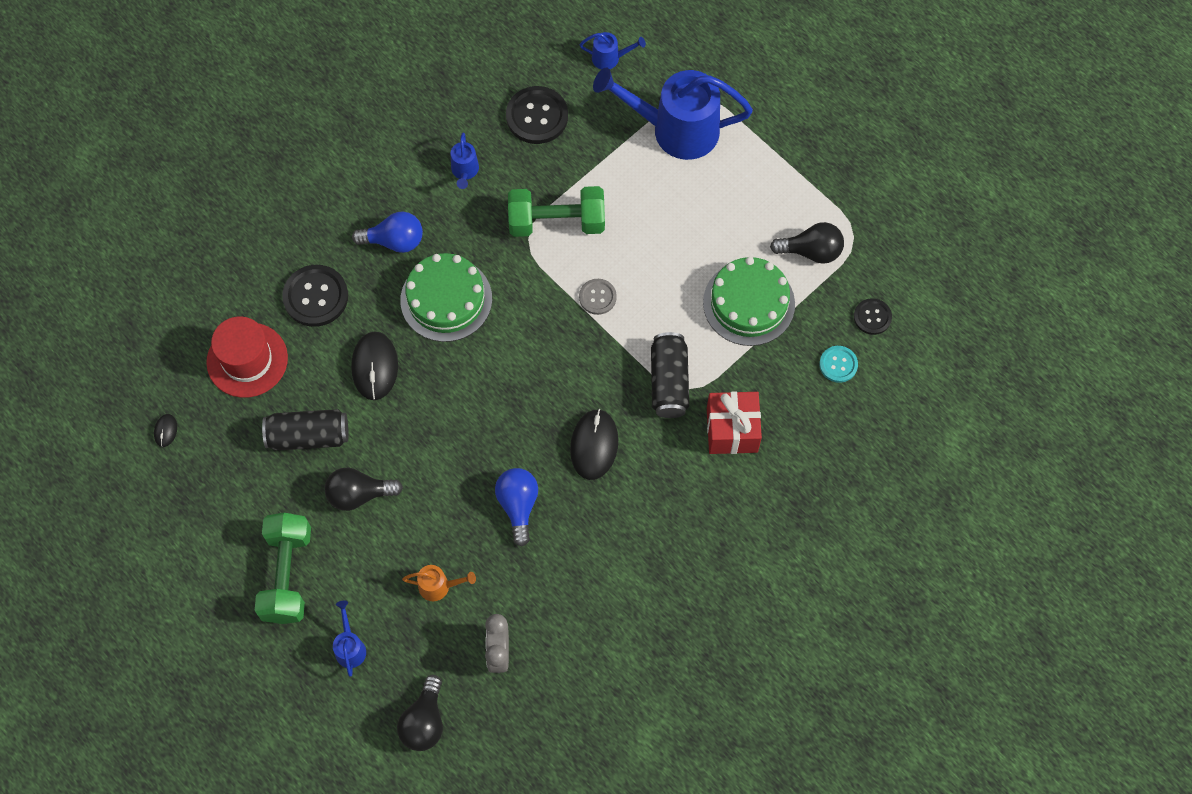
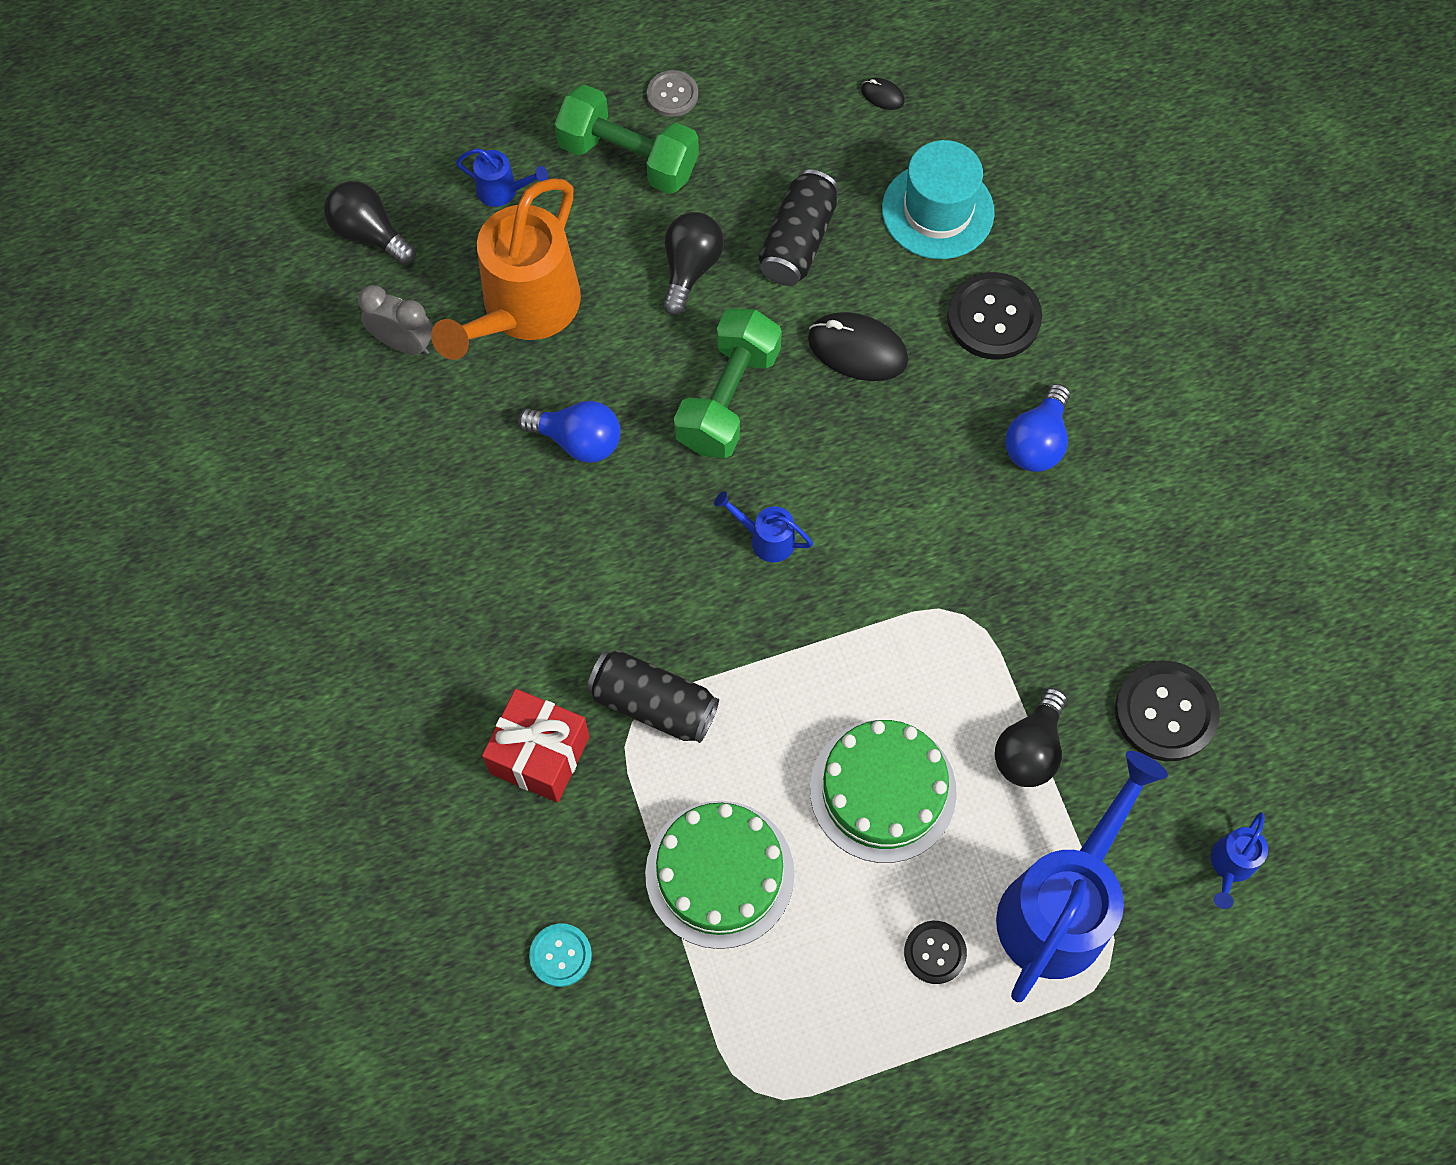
camera: 115 degrees right, 0 degrees up
(247, 360) = (937, 211): red hat -> turquoise hat
(439, 586) = (523, 311): orange watering can -> orange watering can, size x2.35
(446, 299) = (916, 471): green cake -> green cake (882, 790)
(464, 171) = (1110, 574): blue watering can -> blue watering can (766, 539)
(556, 222) = (974, 664): green dumbbell -> green dumbbell (728, 398)
(594, 445) = (612, 566): black mouse -> none
(597, 297) = (828, 667): grey button -> grey button (672, 95)
(811, 251) = (760, 1011): black light bulb -> black light bulb (1029, 749)
(872, 317) = (609, 1048): black button -> black button (935, 952)

